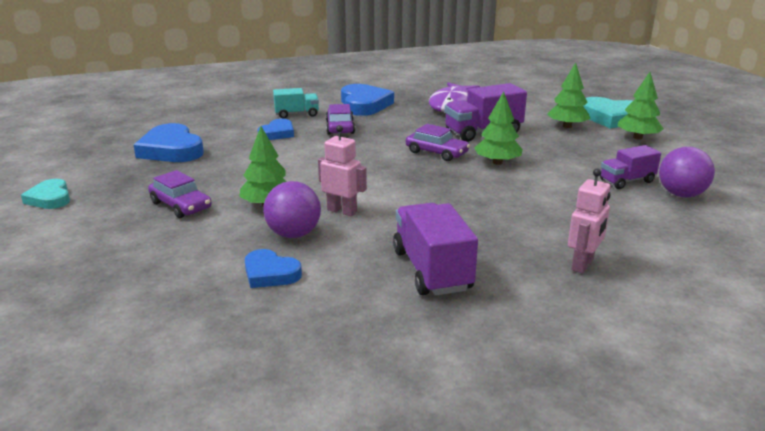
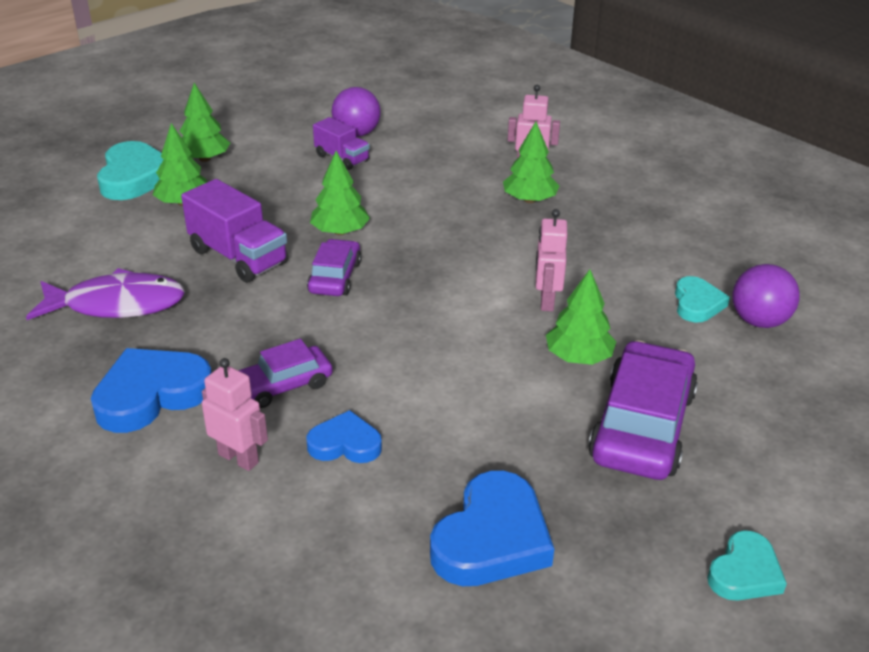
camera: 115 degrees left, 10 degrees up
(180, 205) = (642, 426): purple car -> purple car, size x1.75
(270, 273) = (697, 304): blue heart -> turquoise heart
(293, 234) = (621, 315): purple ball -> purple ball (759, 321)
(297, 114) = (239, 458): turquoise truck -> pink robot
(431, 270) = (606, 226): purple truck -> none
(507, 245) = (529, 200): none -> green tree

